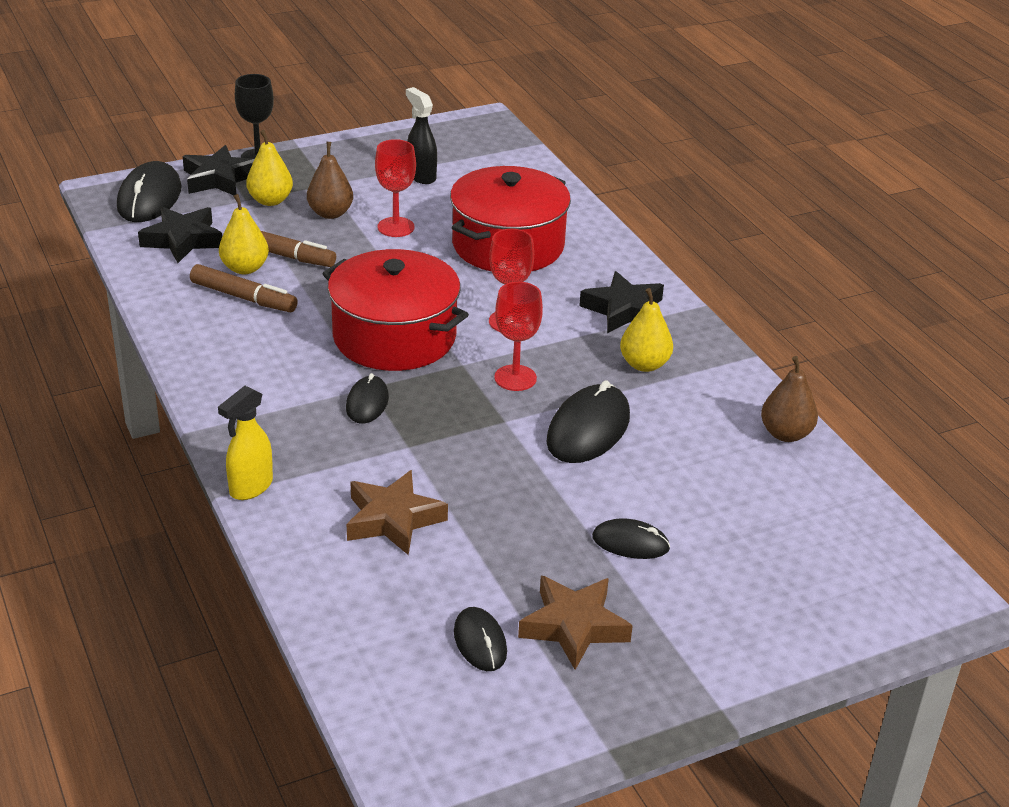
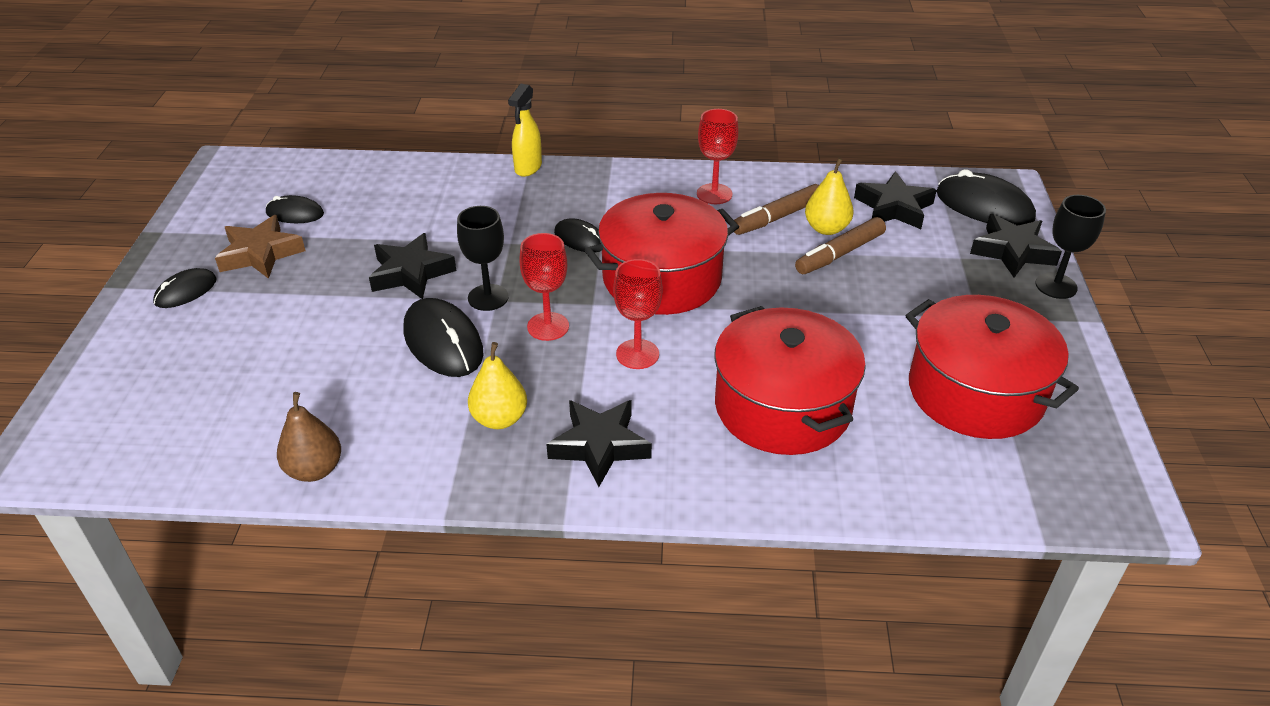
camera: 120 degrees right, 5 degrees up
(250, 487) = (528, 168): yellow spray bottle -> yellow spray bottle turned 135 degrees counterclockwise
(270, 200) = (953, 271): yellow pear -> none
(330, 213) = (910, 302): brown pear -> none
(393, 519) = (438, 213): brown star -> none
(396, 227) = (861, 337): red goblet -> red goblet (714, 194)
(421, 176) = (975, 392): black spray bottle -> red pot
(506, 427) = (488, 297): none -> black goblet
(511, 493) = (411, 273): none -> black star
(630, 543) = (299, 310): black mouse -> black mouse (186, 291)

